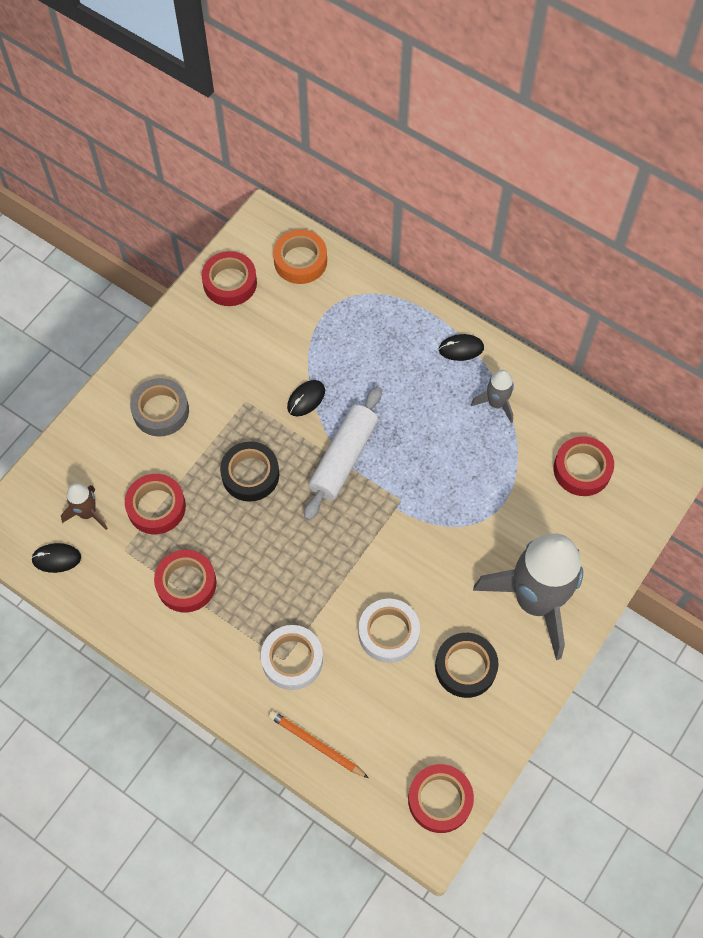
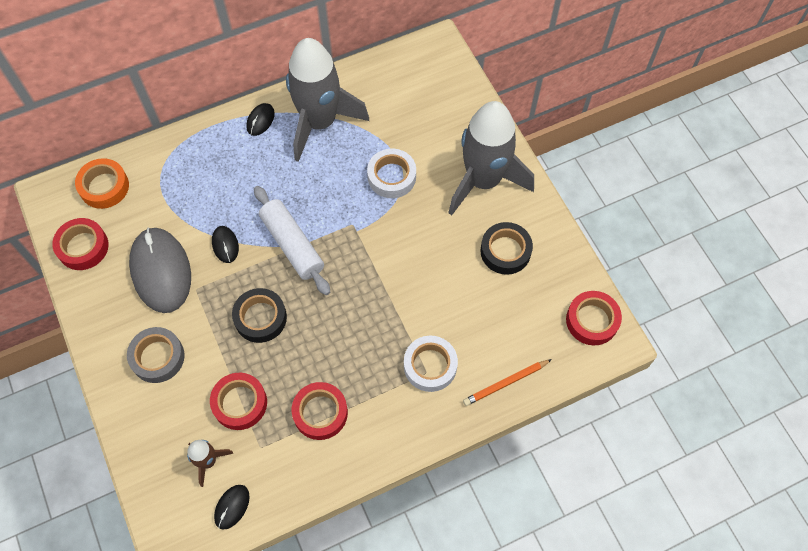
camera: 60 degrees left, 0 degrees up
(245, 361) = (161, 271): none -> grey mouse
(388, 633) = (449, 288): white tape -> white tape (391, 177)
(496, 403) = (319, 122): grey rocket -> grey rocket, size x2.29
(582, 469) = (406, 99): red tape -> none

